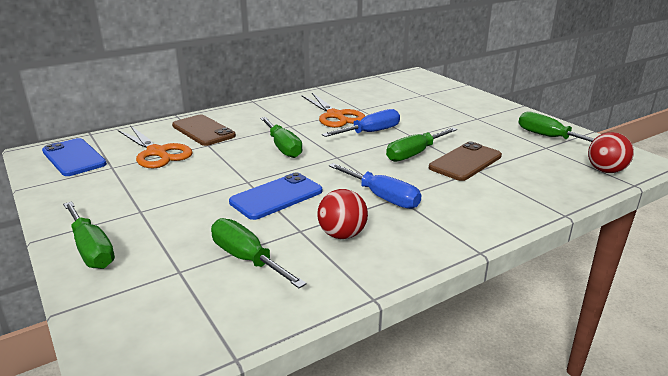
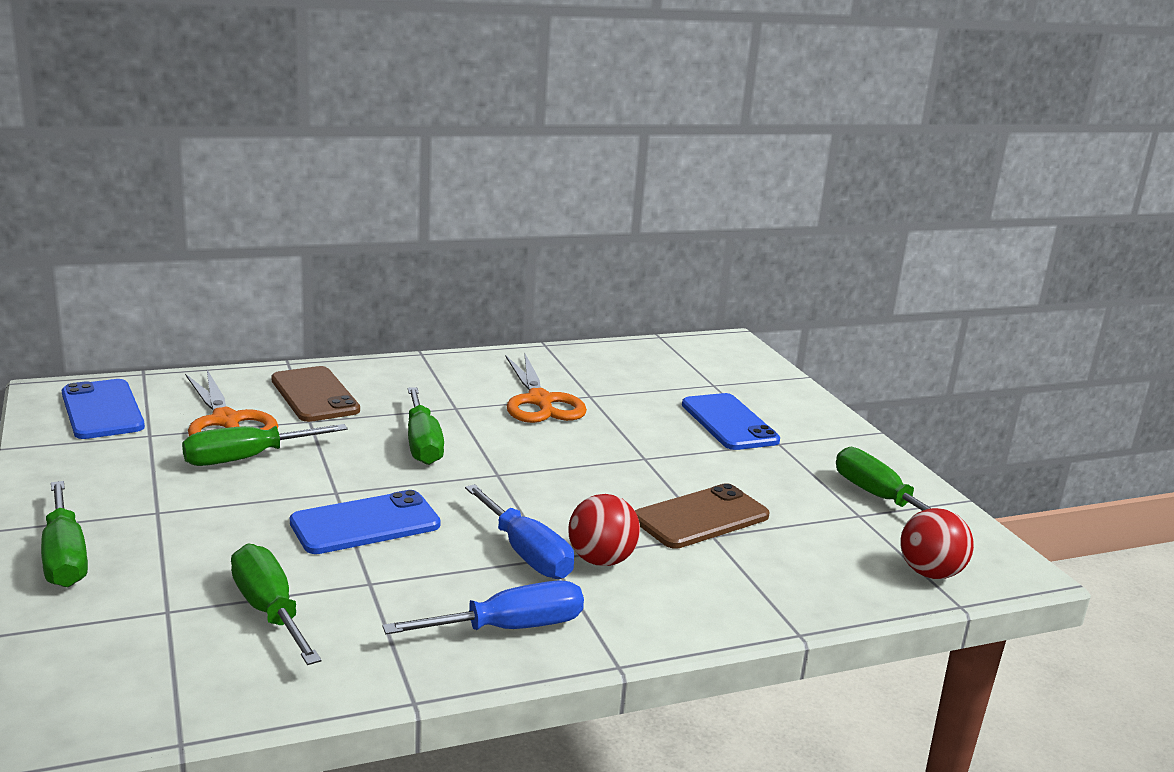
camera: 10 degrees right, 5 degrees down
(342, 235) = (427, 601): red ball -> red ball (601, 560)
(370, 132) = (579, 440): blue screwdriver -> blue screwdriver (509, 628)
(414, 154) = (626, 490): green screwdriver -> green screwdriver (246, 458)
(444, 112) = (729, 423): none -> blue phone

